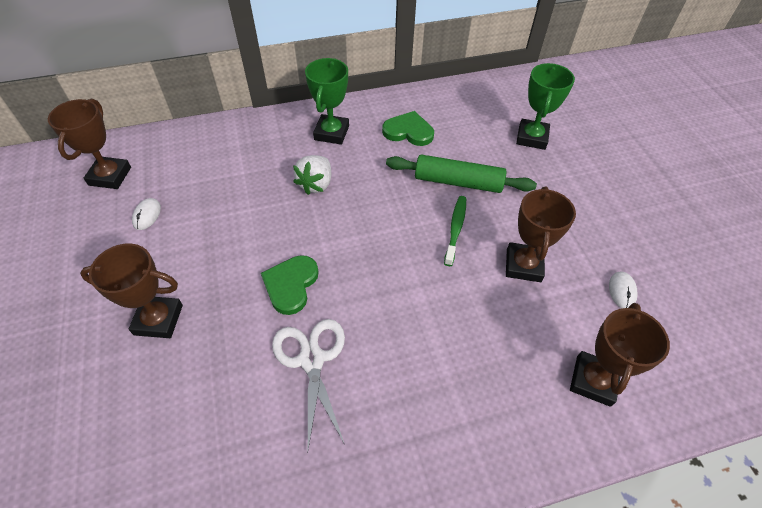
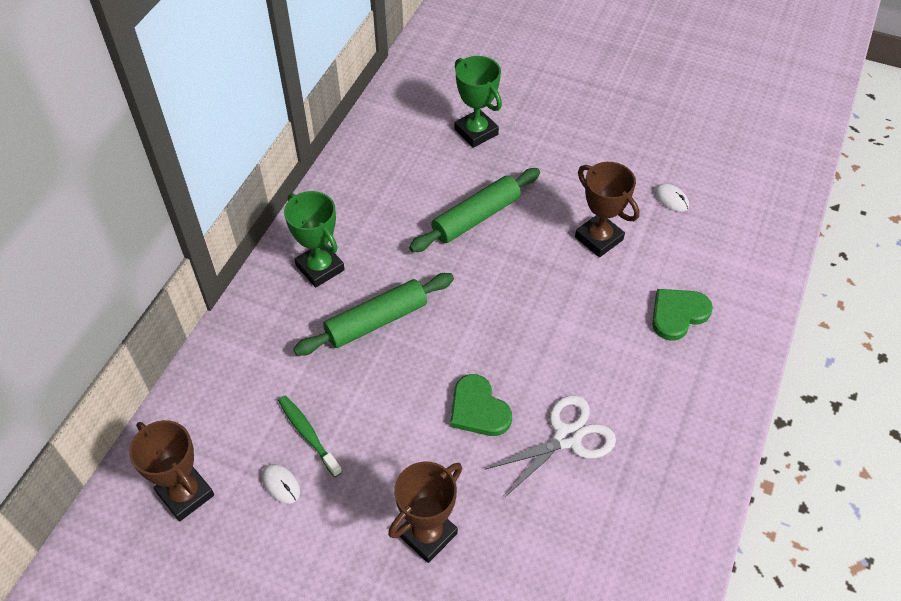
camera: 50 degrees left, 0 degrees up
(312, 360) = (567, 437): white scissors -> white scissors turned 120 degrees clockwise
(316, 184) = (376, 321): white strawberry -> green rolling pin
(408, 131) = (380, 209): green heart -> green heart (678, 314)
(455, 229) = (524, 255): green toothbrush -> green toothbrush (308, 434)
(593, 381) = (724, 273): brown trophy -> none

